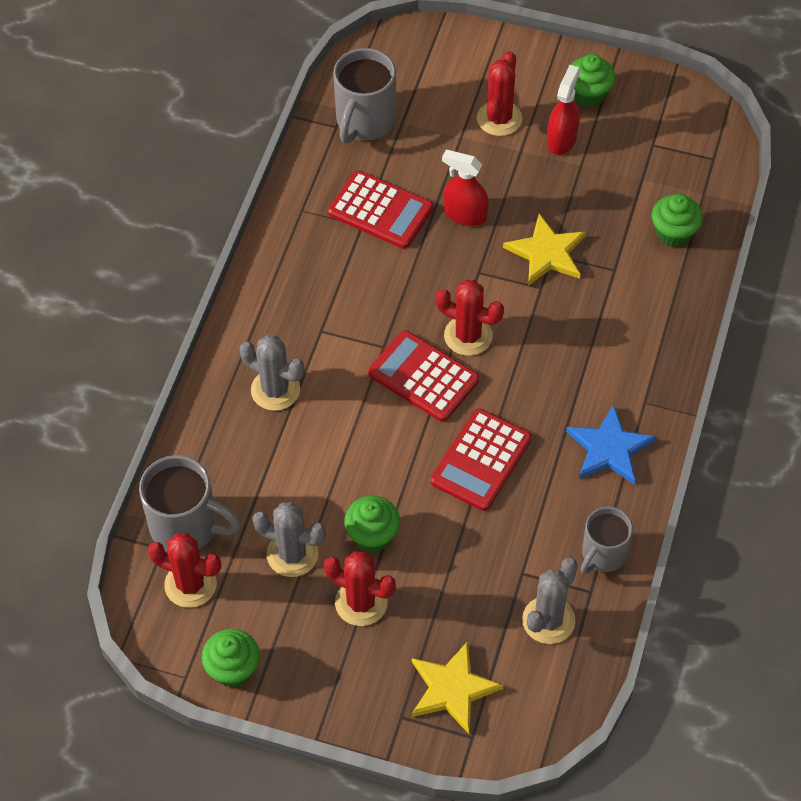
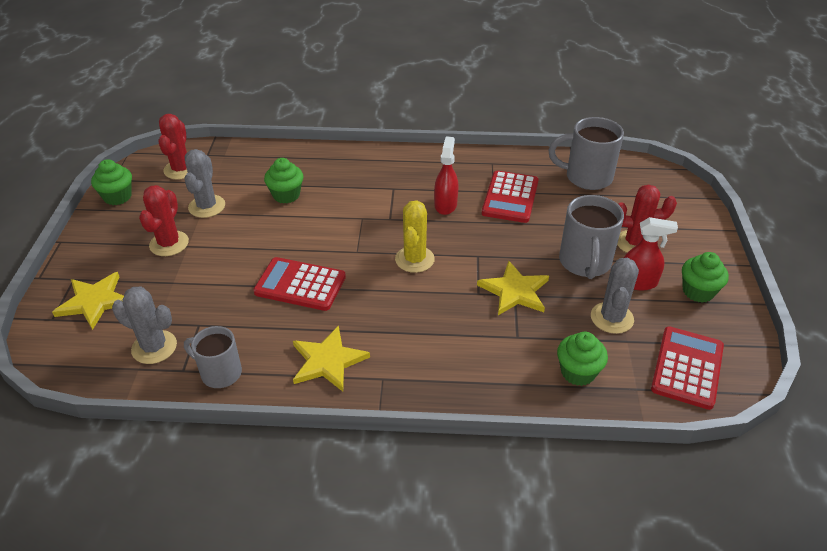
camera: 75 degrees right, 15 degrees down
(186, 526) = (224, 160): grey mug -> grey mug (585, 263)
(275, 390) = (337, 177): grey cactus -> grey cactus (612, 318)
(372, 535) = (225, 240): green cupcake -> green cupcake (286, 195)
(423, 377) = (369, 242): red calculator -> red calculator (687, 368)
(465, 214) = (529, 239): red spray bottle -> red spray bottle (445, 205)
(468, 336) = (414, 259): red cactus -> yellow cactus
(609, 448) = (328, 361): blue star -> yellow star

